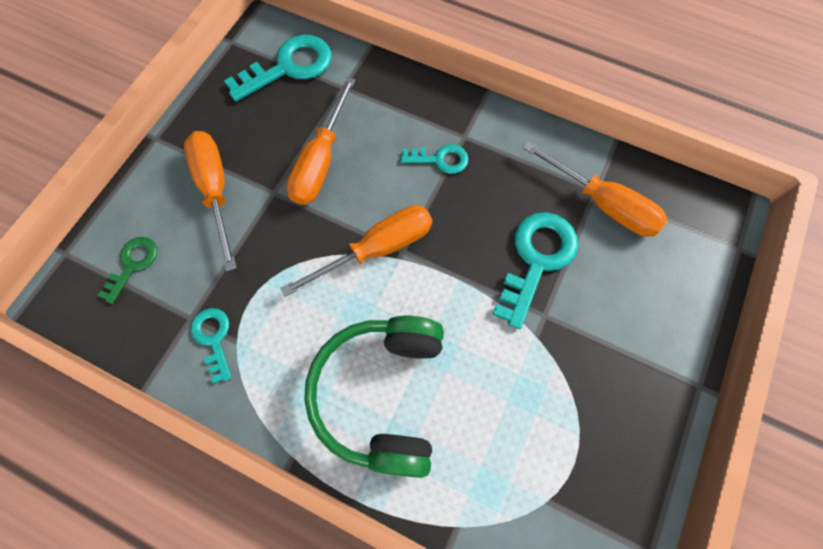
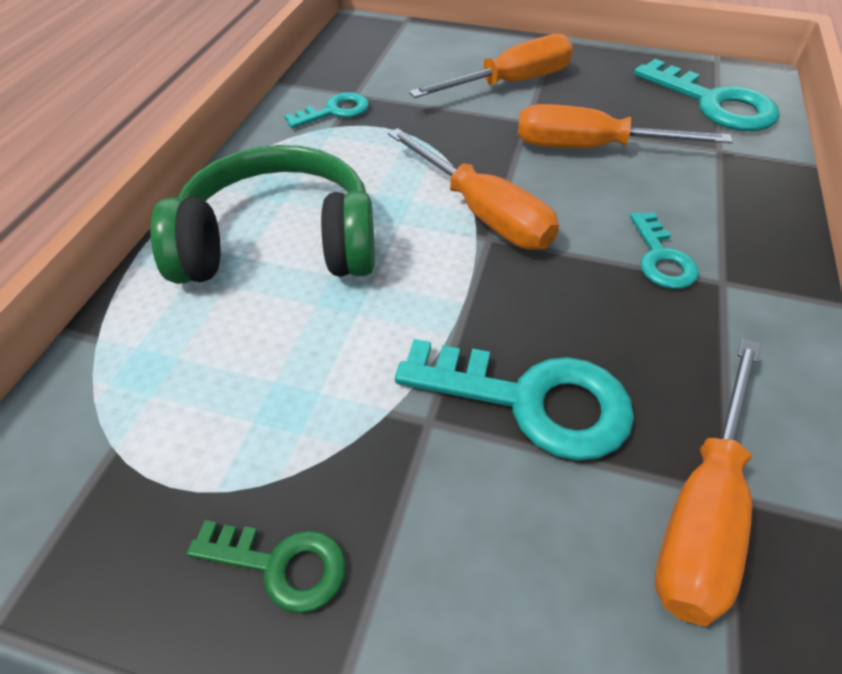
camera: 80 degrees right, 20 degrees down
(133, 264) = (405, 53): green key -> green key (281, 565)

